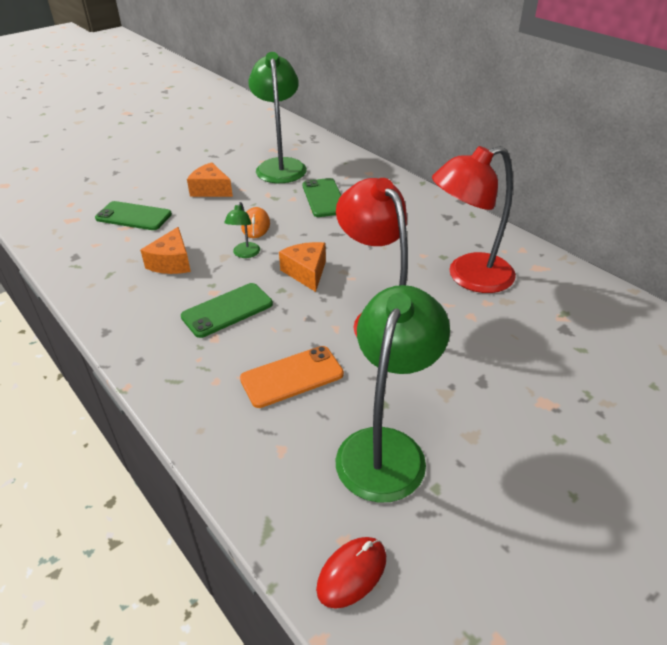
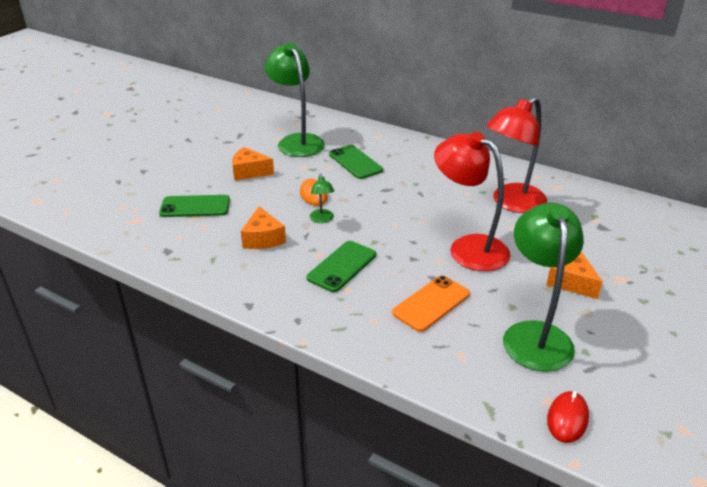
camera: 20 degrees left, 5 degrees down
(306, 272) = (385, 224): orange cheese -> orange cheese (571, 282)

